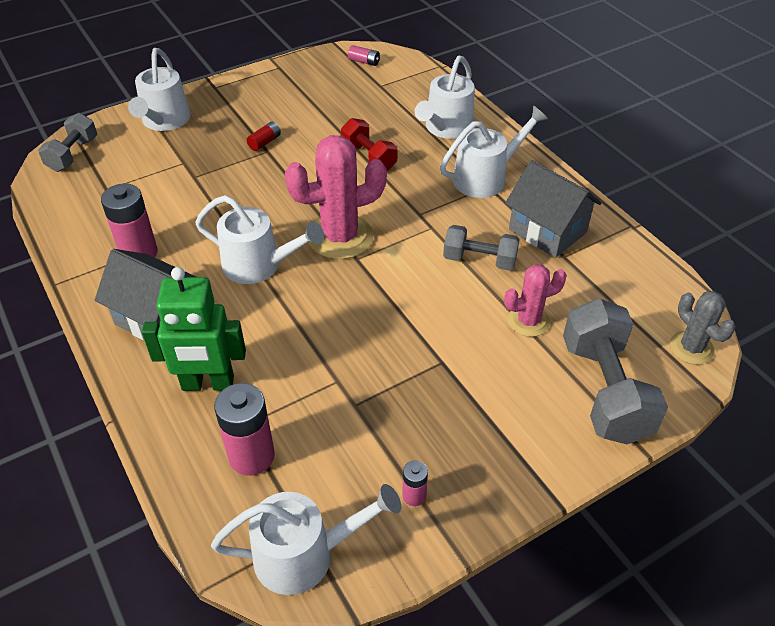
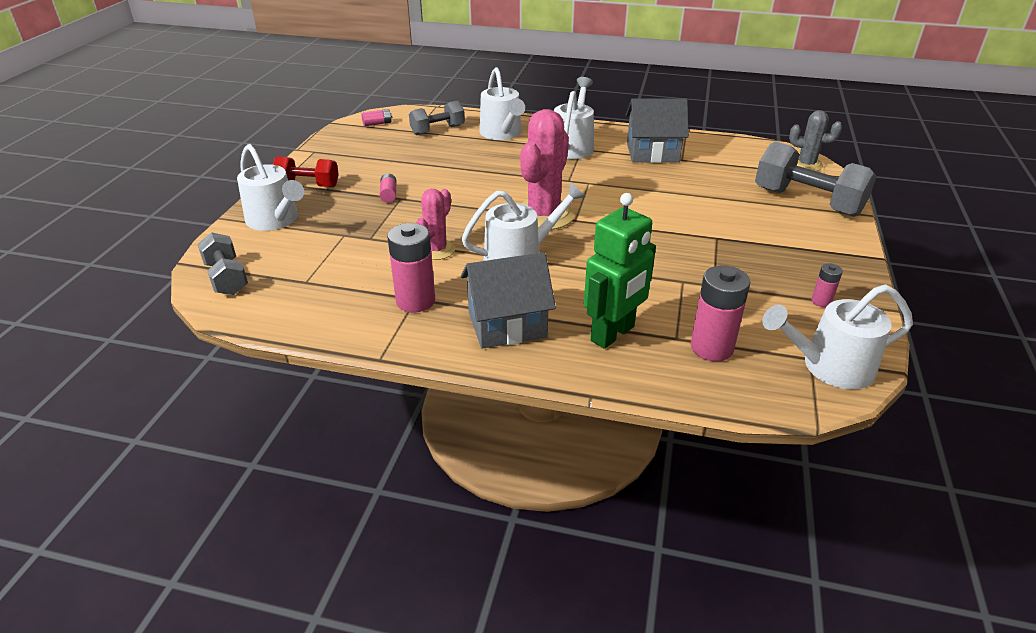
camera: 45 degrees left, 10 degrees down
(264, 142) = (388, 194): red battery -> pink battery
(305, 554) = (829, 367): white watering can -> white watering can turned 135 degrees counterclockwise
(369, 157) = (481, 169): red dumbbell -> red dumbbell (308, 185)
(479, 260) = (644, 183): grey dumbbell -> grey dumbbell (438, 130)
(528, 321) = (720, 195): pink cactus -> pink cactus (436, 250)

